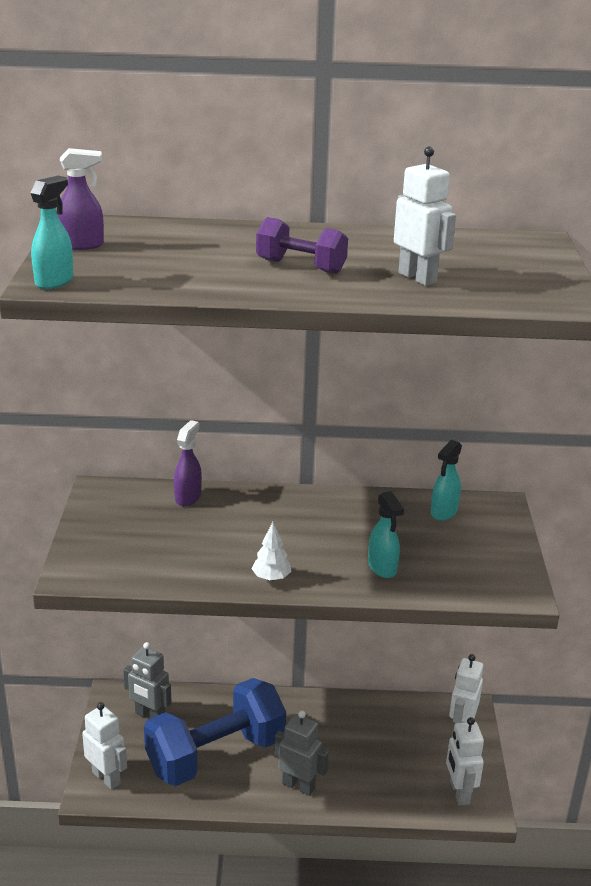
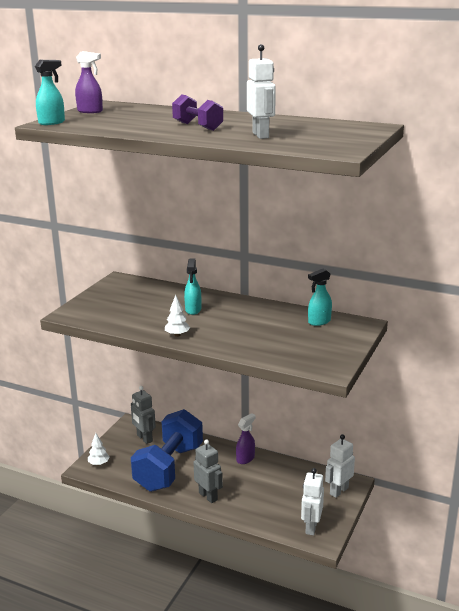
camera: 25 degrees right, 5 degrees down
(106, 778) = (99, 463): white robot -> white tree
(188, 497) = (166, 290): purple spray bottle -> purple spray bottle (245, 459)
(216, 755) = (169, 468): blue dumbbell -> blue dumbbell turned 60 degrees counterclockwise
(382, 568) = (250, 342): turquoise spray bottle -> turquoise spray bottle (193, 310)

